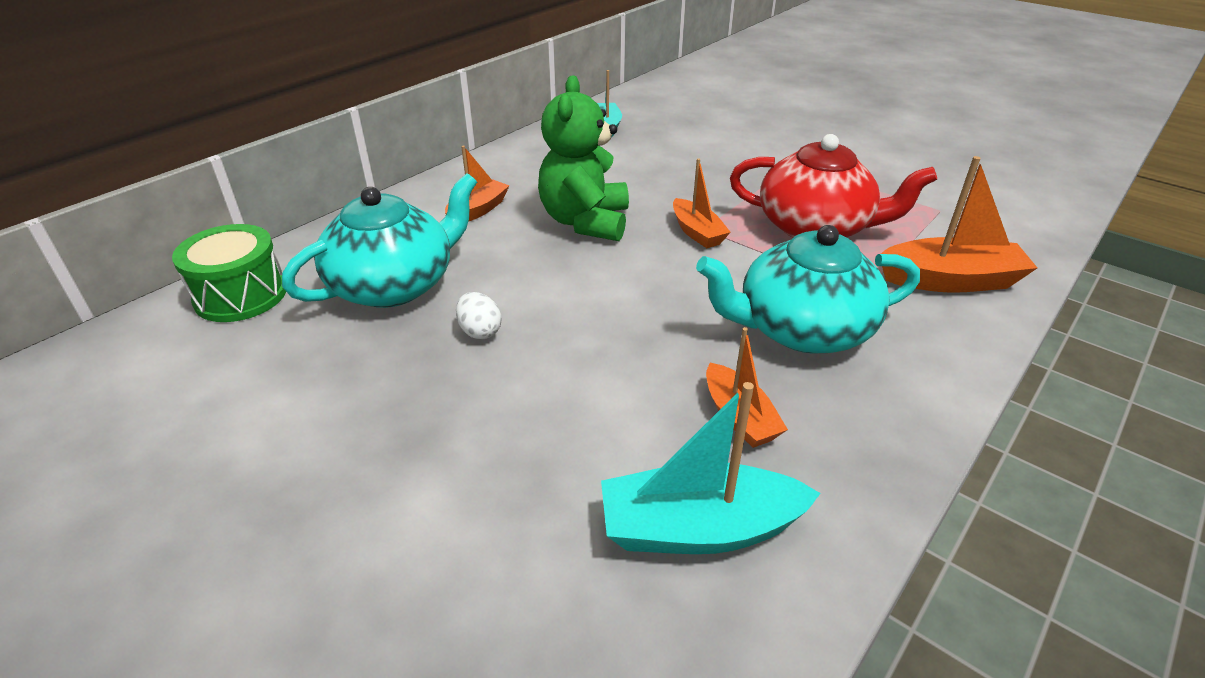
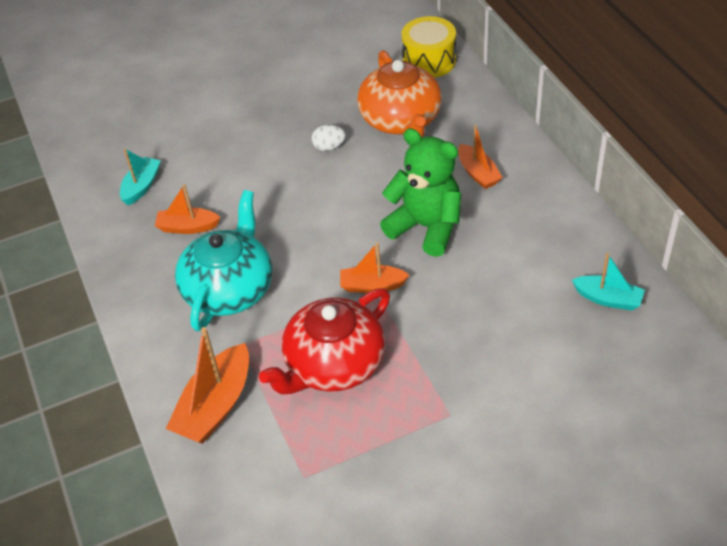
camera: 120 degrees right, 10 degrees up
(241, 295) = (429, 61): green drum -> yellow drum
(395, 285) = (401, 120): turquoise teapot -> orange teapot
(699, 529) = (141, 186): turquoise boat -> turquoise boat, size x0.62

